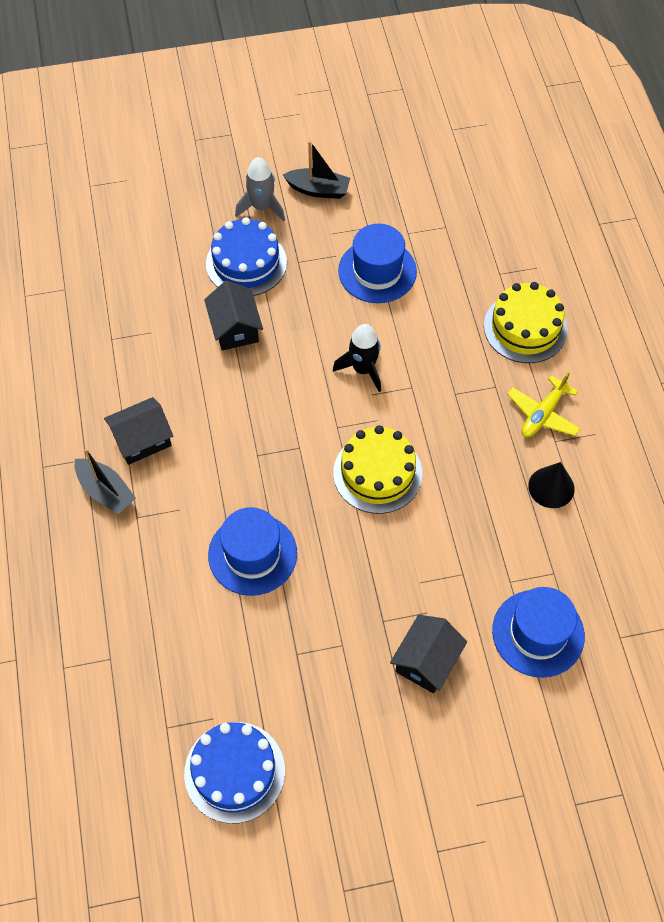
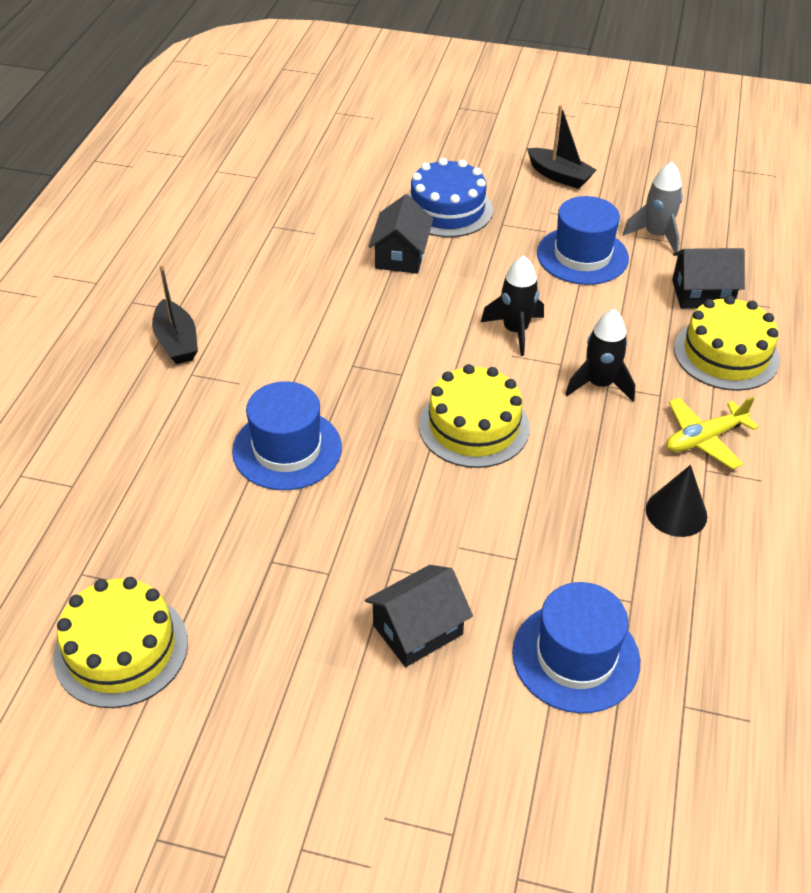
camera: 25 degrees right, 15 degrees down
(142, 440) = (243, 313): black house -> black house (702, 294)
(234, 772) = (121, 649): blue cake -> yellow cake
(261, 207) = (492, 172): grey rocket -> grey rocket (656, 235)
(448, 395) = (599, 384): none -> black rocket

